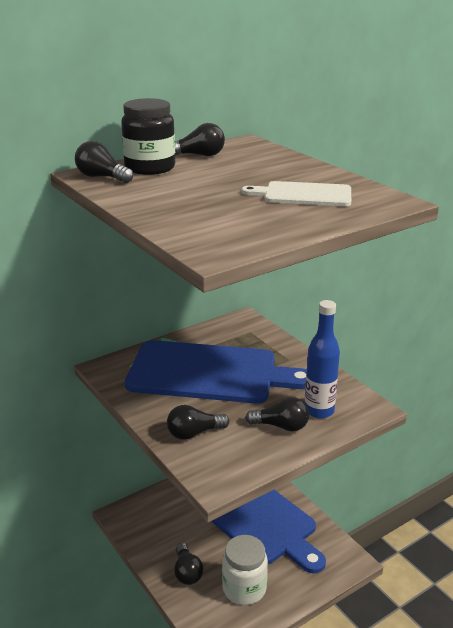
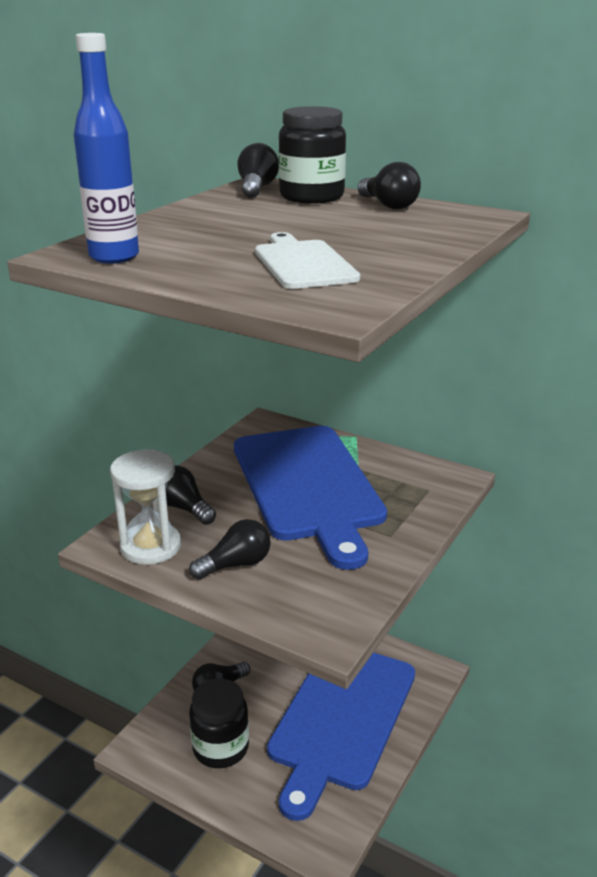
camera: 65 degrees right, 0 degrees up
(233, 460) = (150, 546): none -> white hourglass
(244, 588) = (220, 747): white jar -> black jar
(281, 426) = (235, 564): black light bulb -> black light bulb turned 105 degrees counterclockwise
(319, 411) = (290, 587): blue bottle -> blue bottle (114, 257)

